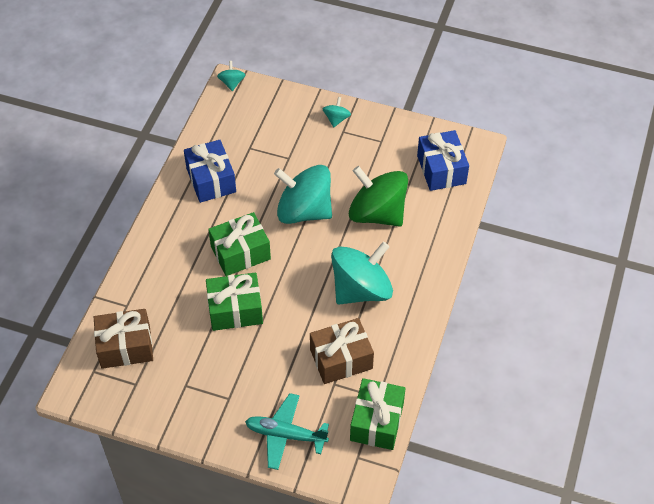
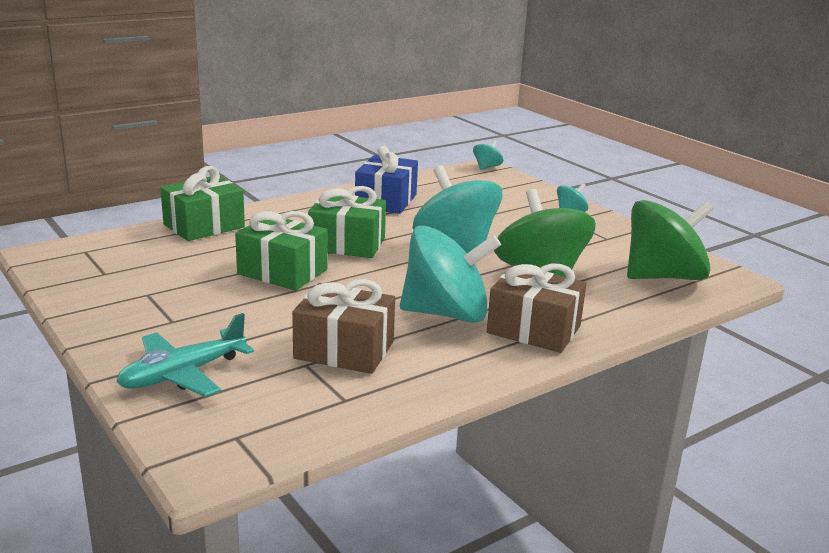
camera: 35 degrees right, 30 degrees down
(125, 347) = (139, 250): brown gift -> brown gift (534, 329)
(285, 435) = (183, 374): turquoise plane -> turquoise plane turned 90 degrees counterclockwise
(377, 421) = (310, 419): green gift -> green gift (204, 226)
(441, 169) = (663, 276): blue gift -> green spinning top

